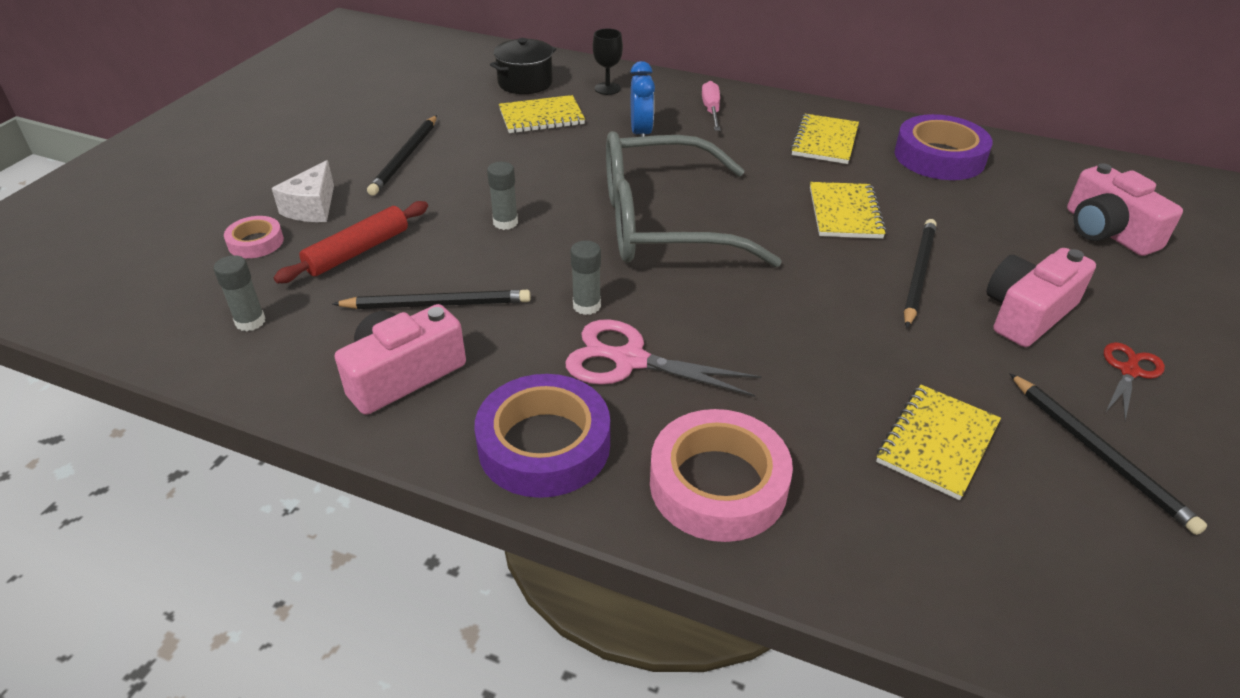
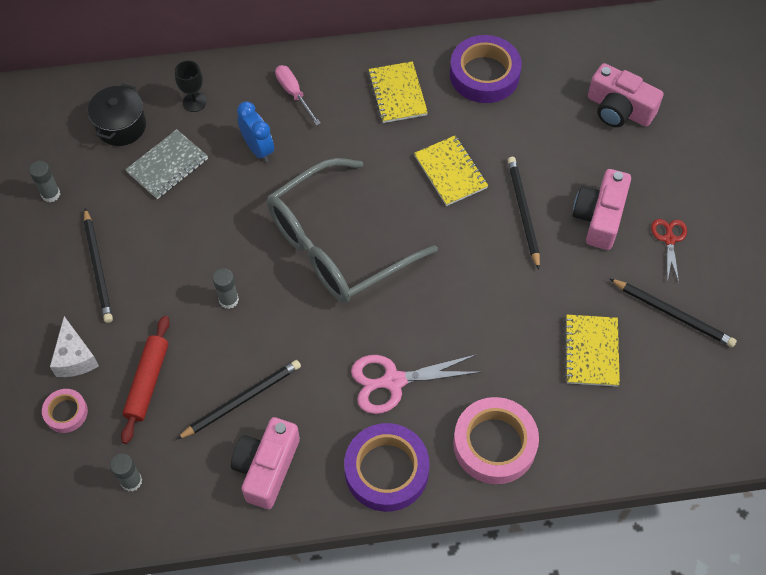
camera: 30 degrees left, 20 degrees up
(541, 117) = (167, 166): yellow notebook -> grey notebook
(586, 306) = (338, 350): grey glue stick -> grey glue stick (51, 194)

